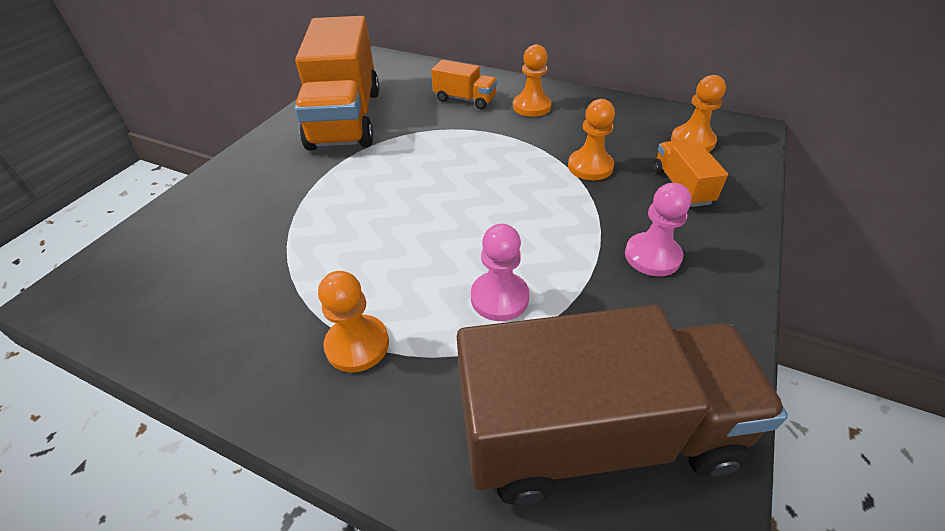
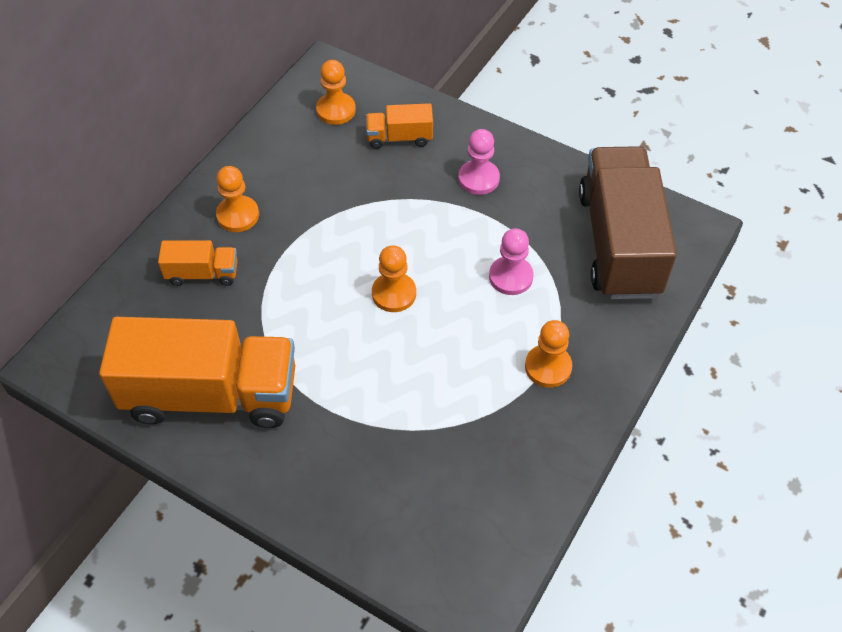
camera: 85 degrees left, 10 degrees up
(465, 99) = (202, 273): orange truck -> orange truck turned 60 degrees clockwise
(590, 167) = (359, 190): orange pawn -> orange pawn (394, 293)

